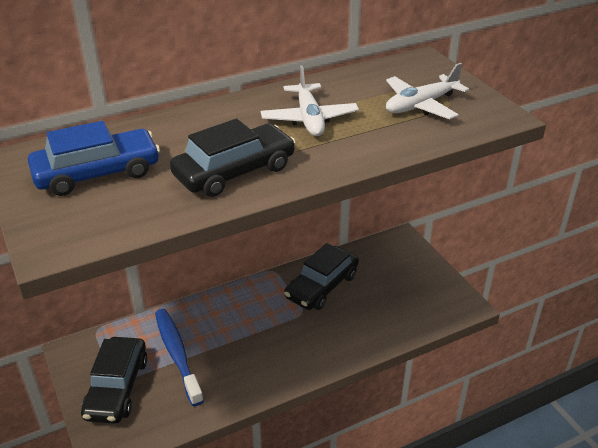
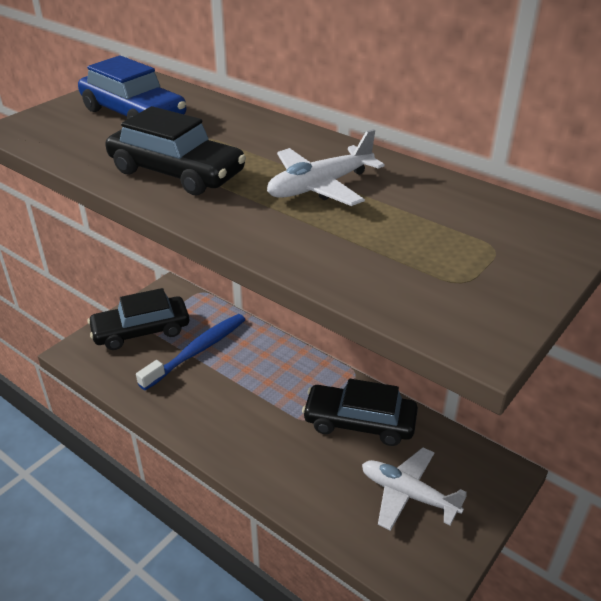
camera: 65 degrees right, 0 degrees up
(421, 105) = (434, 257): white plane -> white plane (408, 494)

